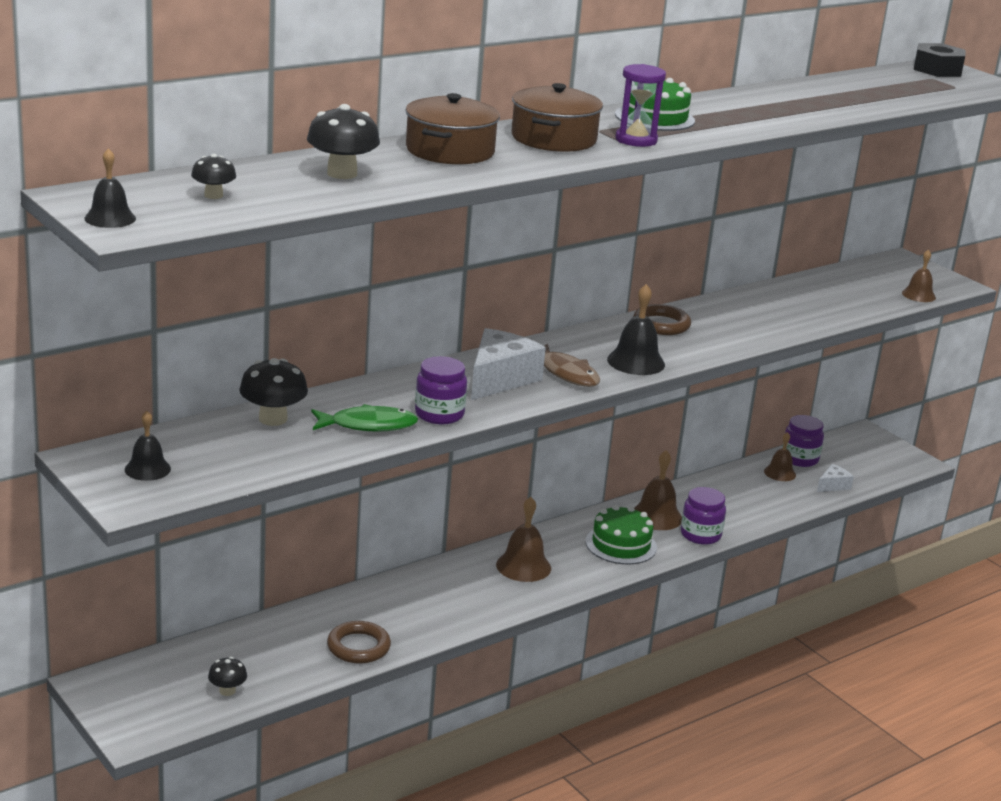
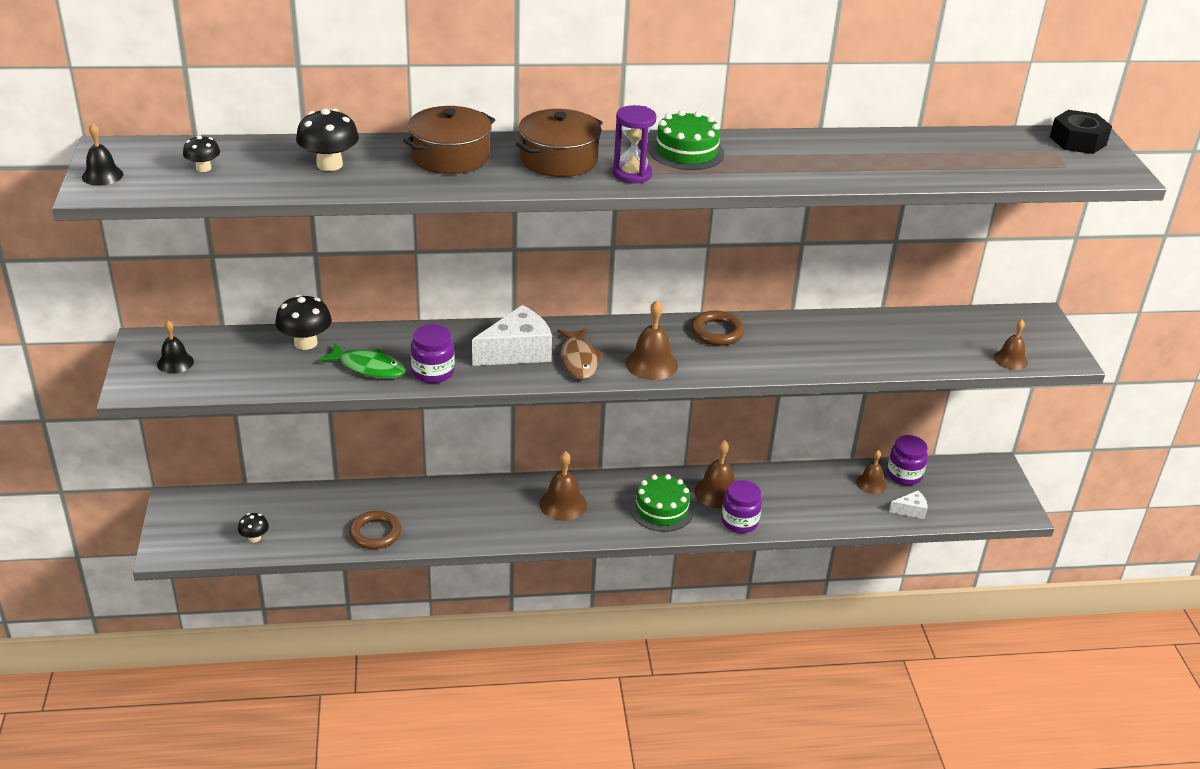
camera: 30 degrees right, 10 degrees up
(636, 362) = (651, 364): black bell -> brown bell

